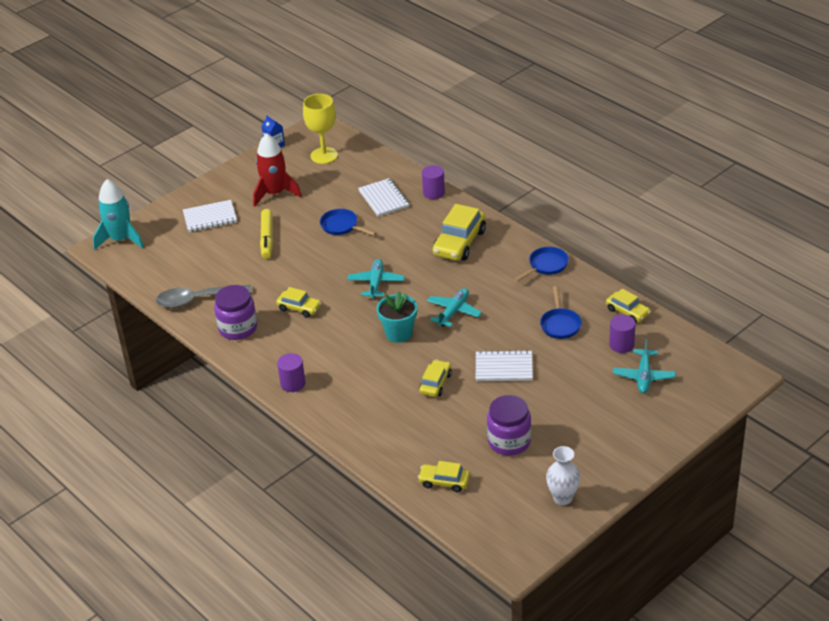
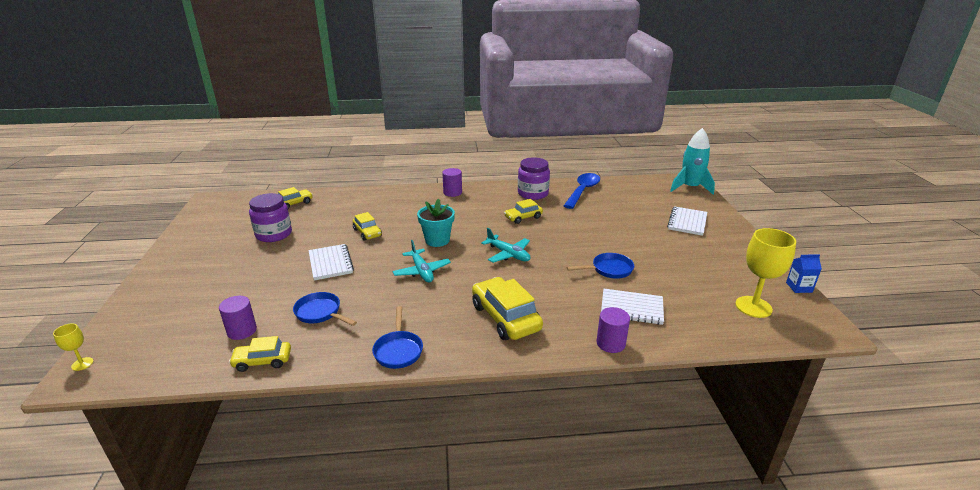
camera: 125 degrees right, 10 degrees down
(197, 300) = (582, 191): grey spoon -> blue spoon
(267, 238) = (630, 234): yellow marker -> none
(275, 193) = (699, 258): red rocket -> none
(504, 368) = (330, 263): white notebook -> white notebook turned 60 degrees counterclockwise
(562, 498) = (203, 230): white vase -> none
(644, 376) = (196, 320): turquoise plane -> none
(736, 386) = (82, 364): none -> yellow goblet

